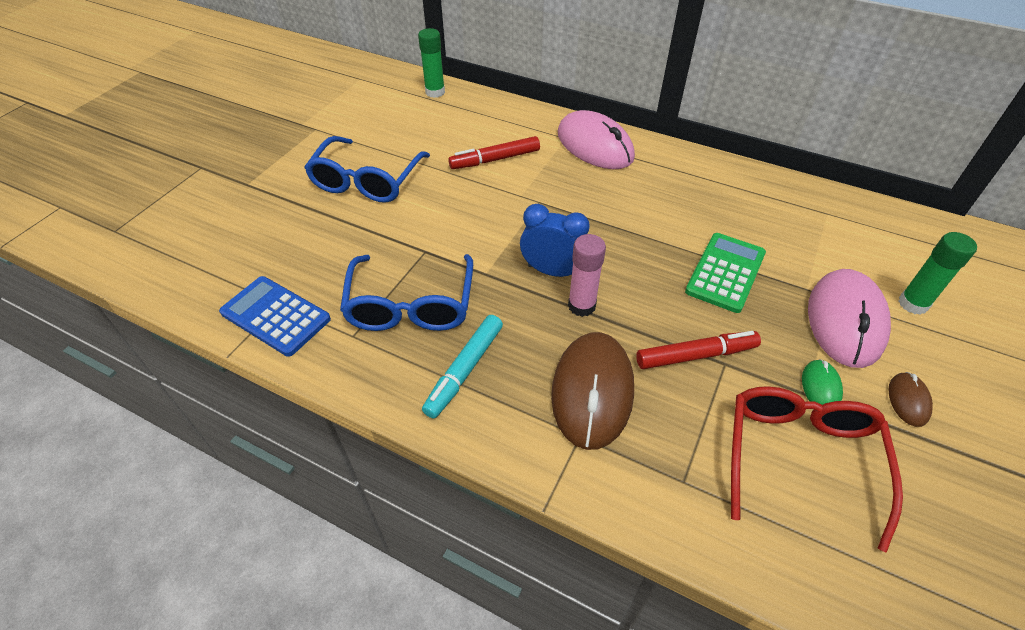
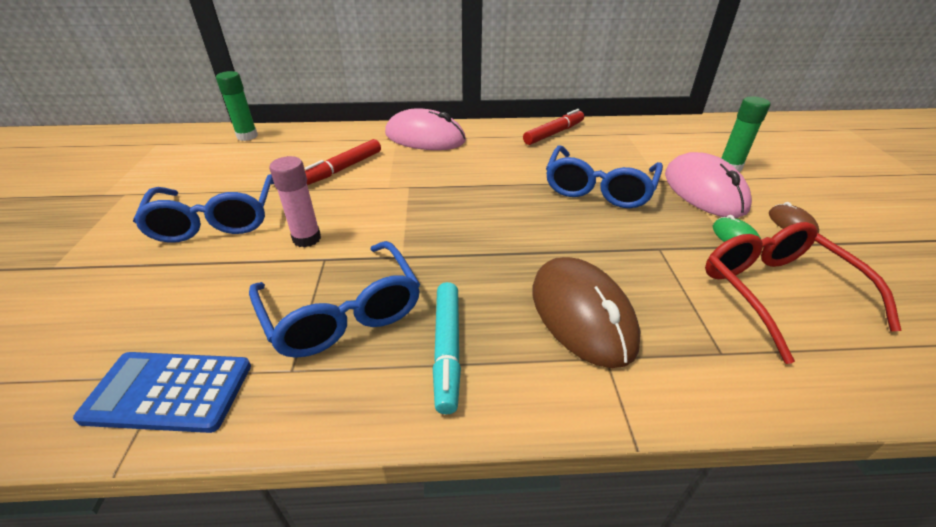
camera: 30 degrees left, 10 degrees down
(552, 271) = (464, 233): blue clock -> none
(581, 306) = (512, 250): pink glue stick -> pink glue stick (307, 239)
(696, 355) = (634, 251): red marker -> red marker (553, 133)
(725, 272) = (599, 188): green calculator -> blue glasses

